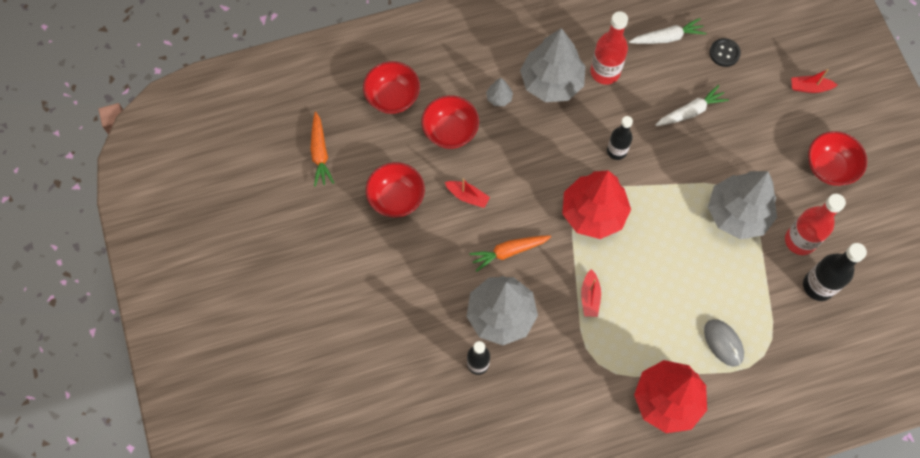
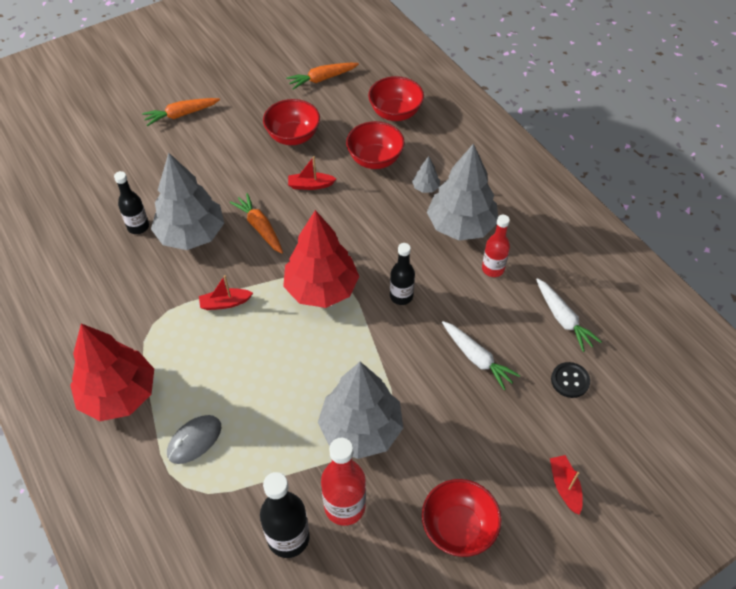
camera: 75 degrees right, 15 degrees down
(329, 302) = (181, 115): none -> orange carrot
(467, 196) = (310, 185): red boat -> red boat turned 75 degrees clockwise
(605, 72) = (493, 269): red bottle -> red bottle, size x0.67

